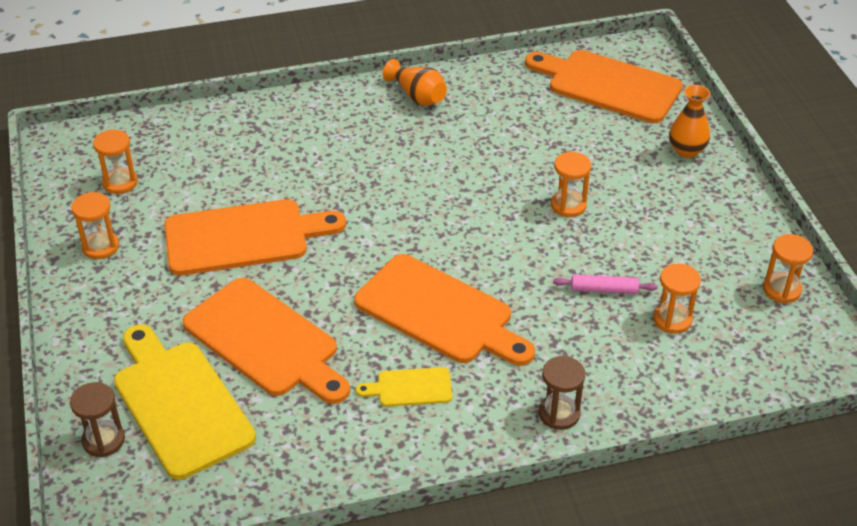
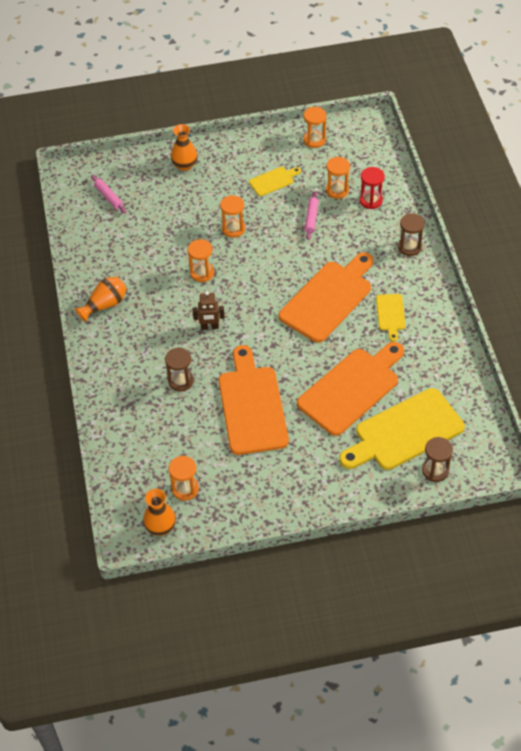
camera: 85 degrees left, 10 degrees up
(69, 165) = (160, 527): none -> orange vase
(100, 247) = (256, 493): orange hourglass -> orange hourglass (202, 273)
(290, 169) = (181, 381): none -> brown hourglass
(382, 191) = (209, 327): none -> brown robot
(608, 85) = (109, 197): orange cutting board -> pink rolling pin
(658, 362) = (371, 200): none -> red hourglass
(676, 244) = (273, 181): none -> yellow cutting board

